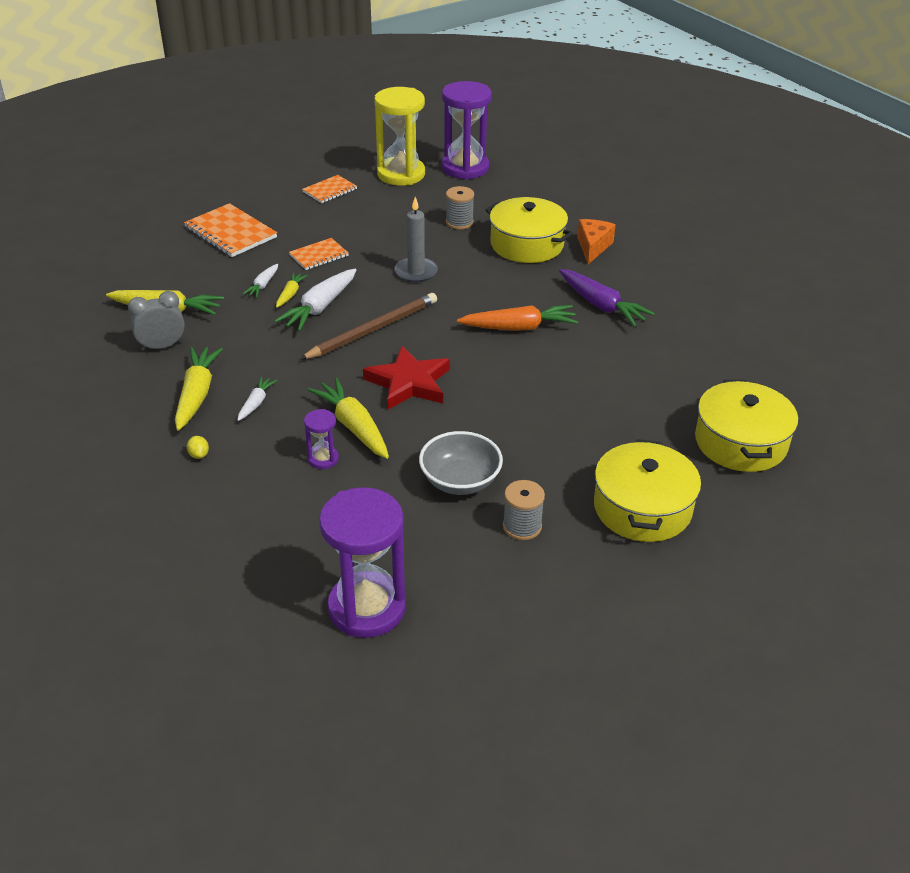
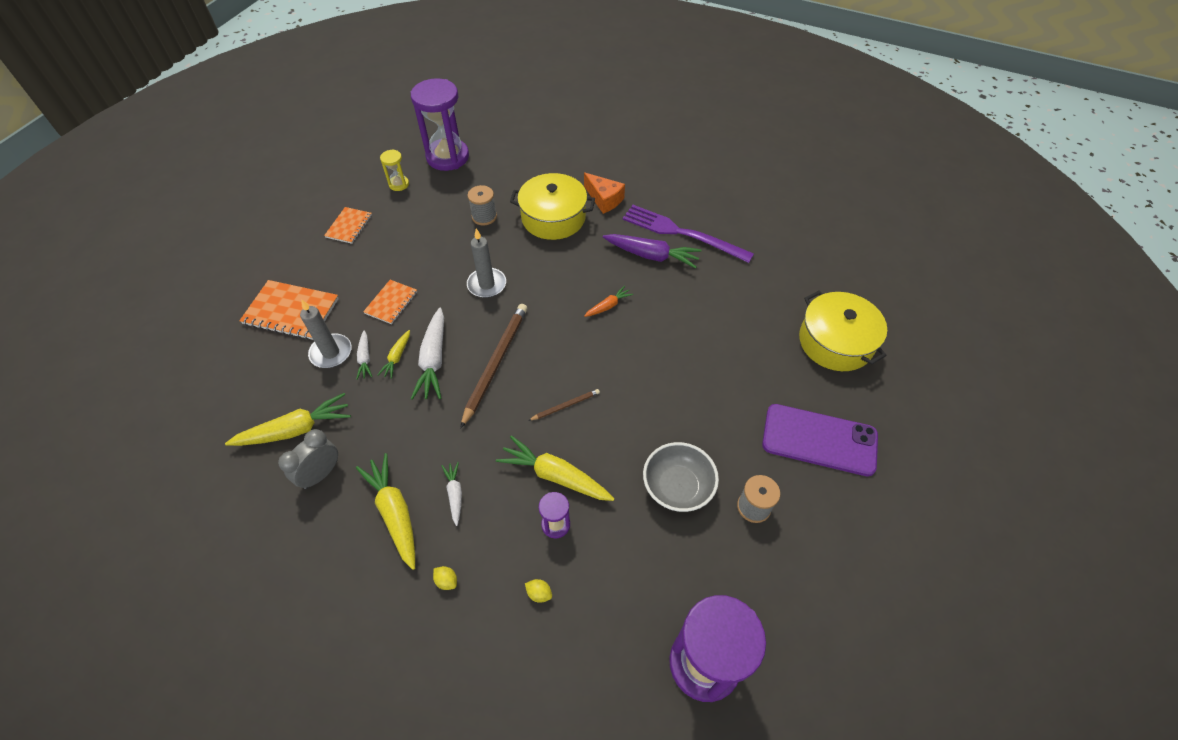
camera: 30 degrees left, 15 degrees up
(238, 271) = (331, 353): none -> grey candle
(266, 496) = (539, 593): none -> yellow lemon
(290, 294) = (397, 357): yellow carrot -> yellow carrot turned 150 degrees counterclockwise
(401, 174) = (399, 184): yellow hourglass -> yellow hourglass, size x0.46
(409, 383) = (565, 406): red star -> brown pencil
(519, 327) = (608, 306): orange carrot -> orange carrot, size x0.54
(593, 247) = (604, 199): orange cheese -> orange cheese turned 150 degrees clockwise
(642, 508) = (819, 440): yellow pot -> purple phone
(651, 299) = (682, 233): none -> purple fork

